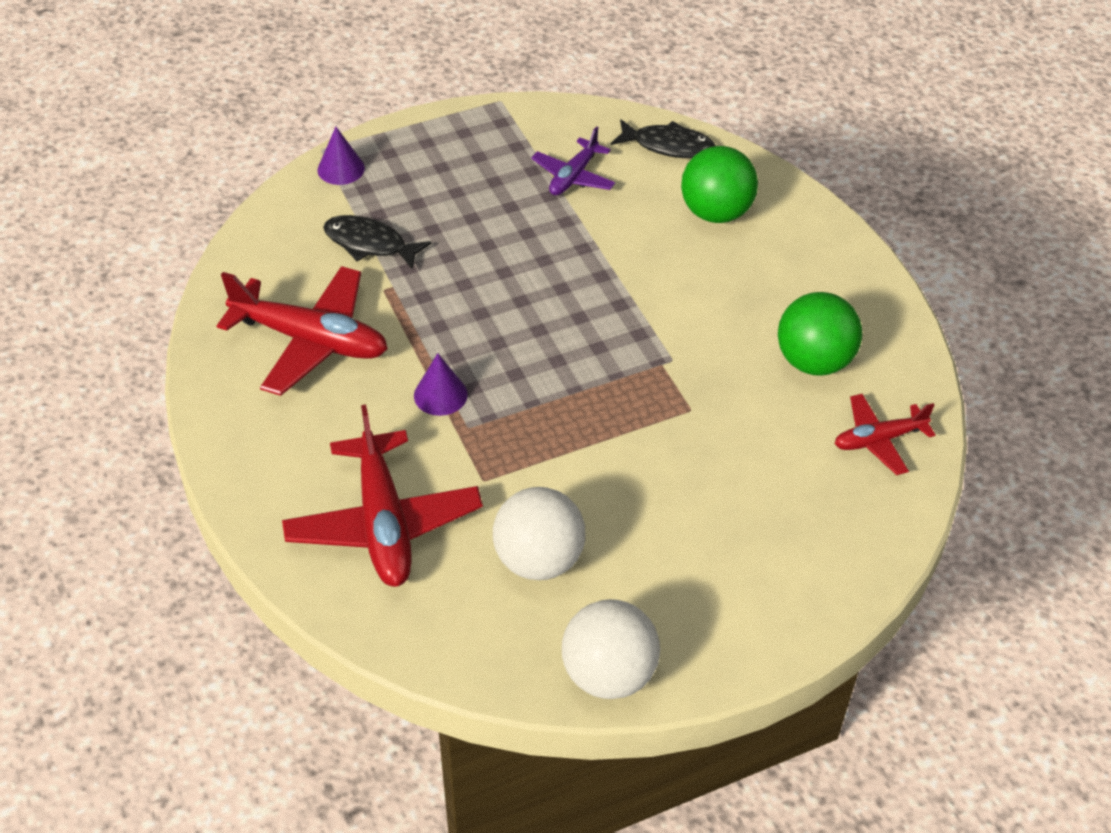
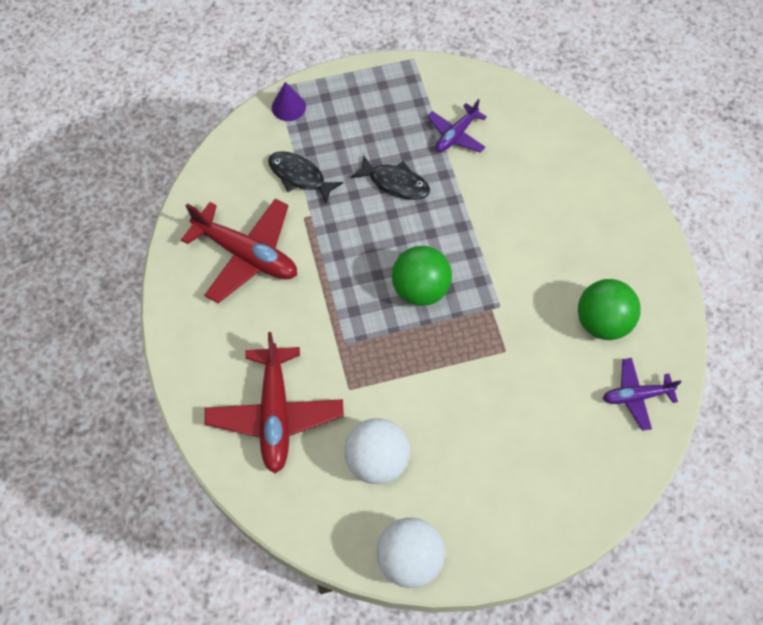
camera: 10 degrees right, 15 degrees up
(440, 395) = (330, 313): purple cone -> none
(668, 146) = (531, 115): black fish -> black fish (395, 183)
(716, 213) = (555, 181): green ball -> green ball (420, 289)
(878, 440) = (636, 396): red plane -> purple plane

